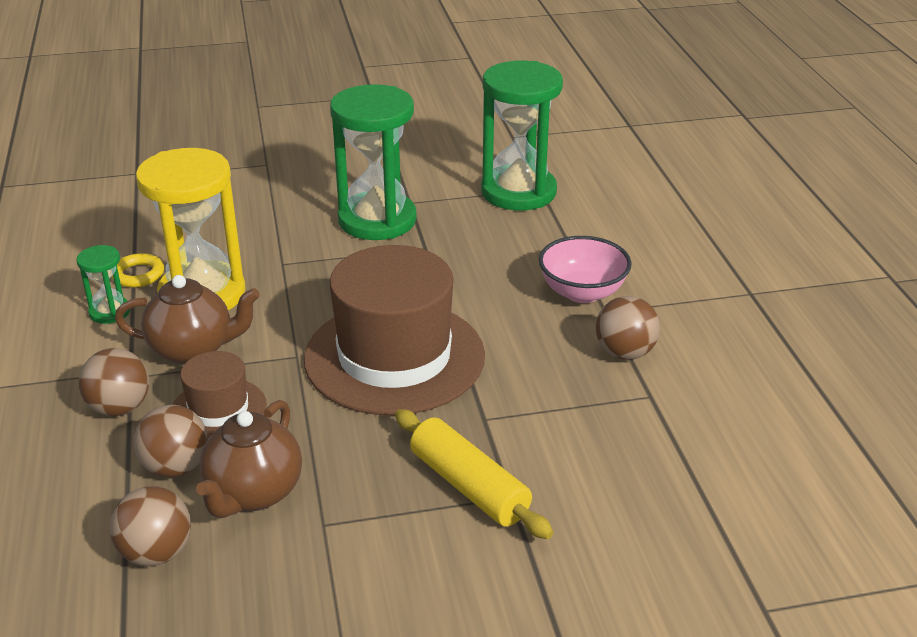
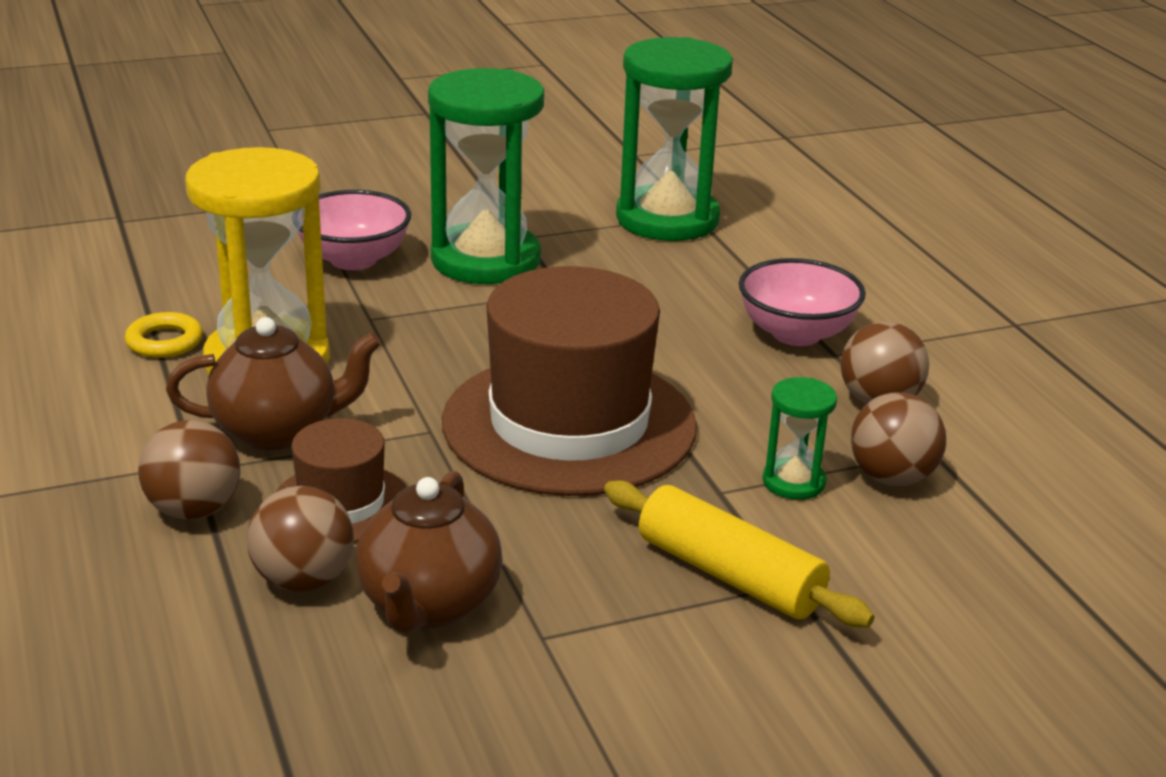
camera: 10 degrees left, 5 degrees down
(109, 312) = (137, 390): green hourglass -> green hourglass (793, 482)
(156, 553) = (312, 692): brown ball -> brown ball (892, 478)
(285, 215) = (353, 259): none -> pink bowl

